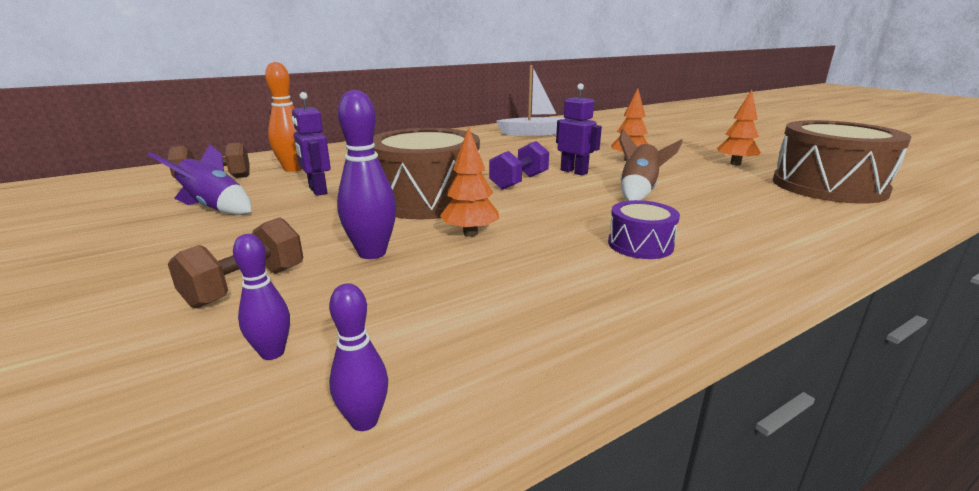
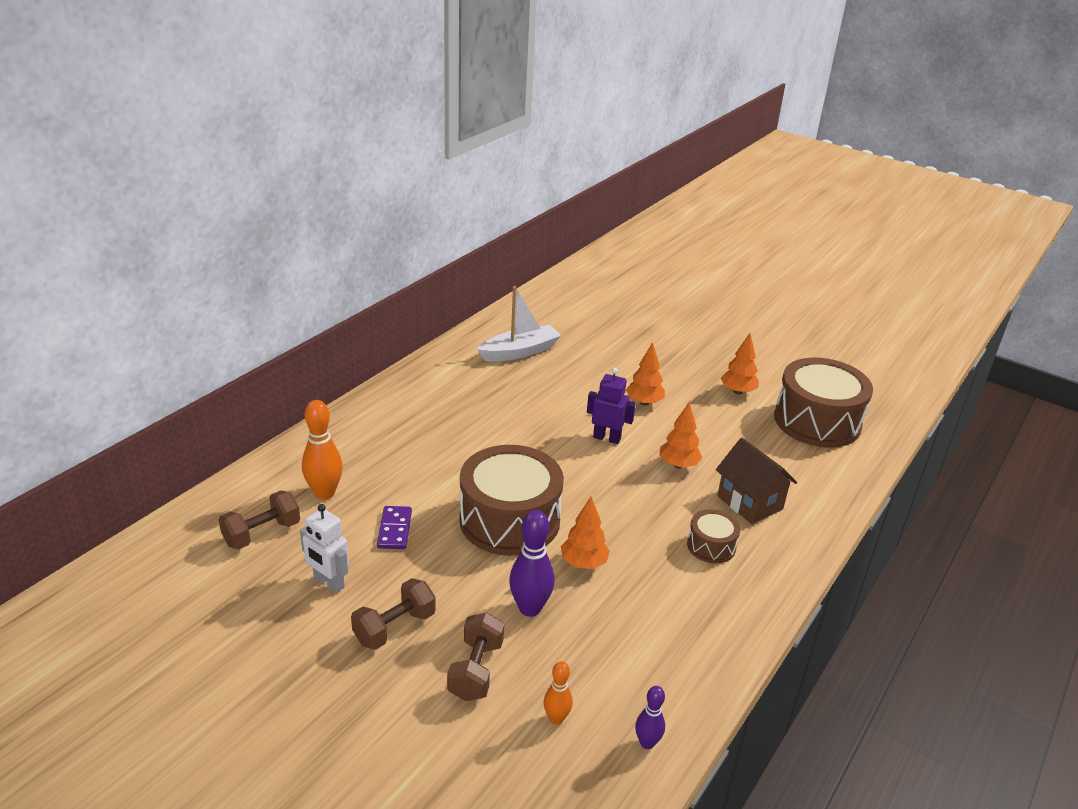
camera: 25 degrees left, 10 degrees up
(215, 208) = (328, 583): purple rocket -> white robot
(221, 241) = (394, 627): none -> brown dumbbell
(272, 353) = (556, 718): purple bowling pin -> orange bowling pin
(317, 191) = (395, 529): purple robot -> purple domino
(519, 182) = (569, 469): purple dumbbell -> none
(639, 192) = (678, 465): brown rocket -> orange tree
(640, 245) = (711, 546): purple drum -> brown drum
(713, 223) = (749, 502): none -> brown house

